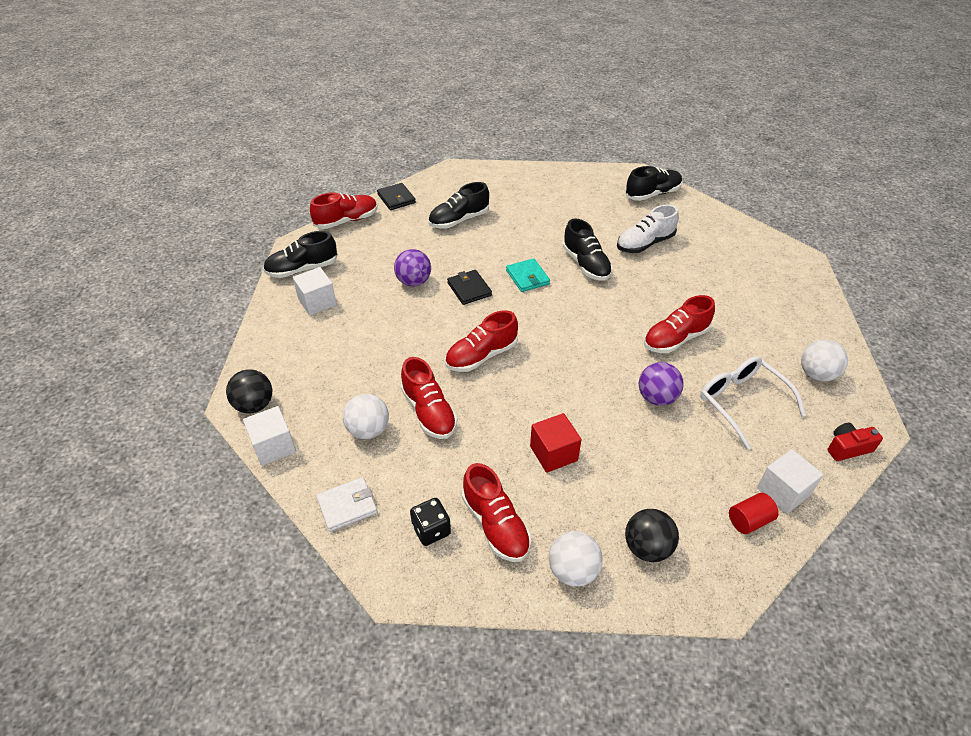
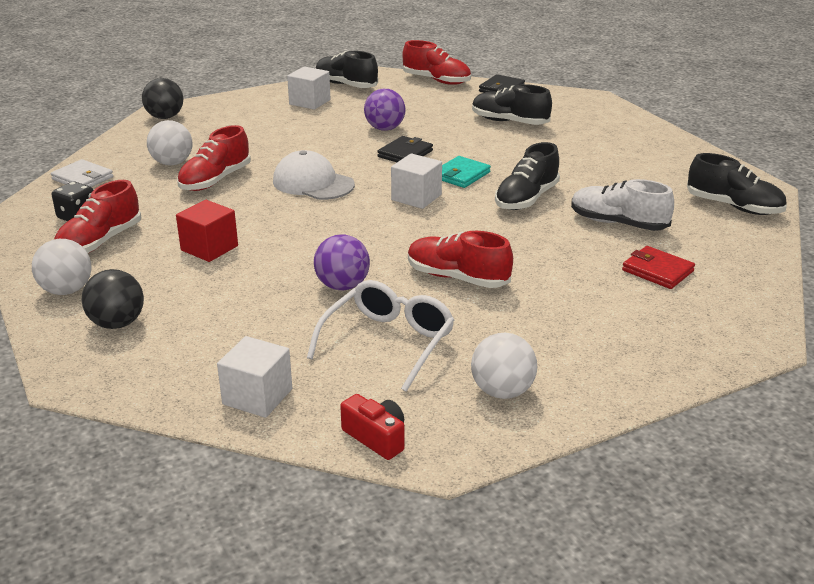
camera: 60 degrees right, 15 degrees down
(273, 446) = (126, 136): white cube -> white cube (416, 197)
(481, 356) = (313, 183): red shoe -> white cap
(711, 256) = (657, 271): none -> red wallet
(749, 521) = (194, 380): red cylinder -> none

